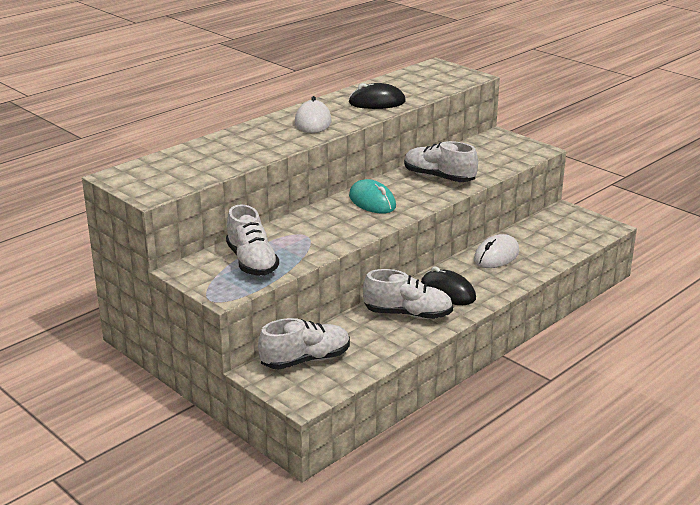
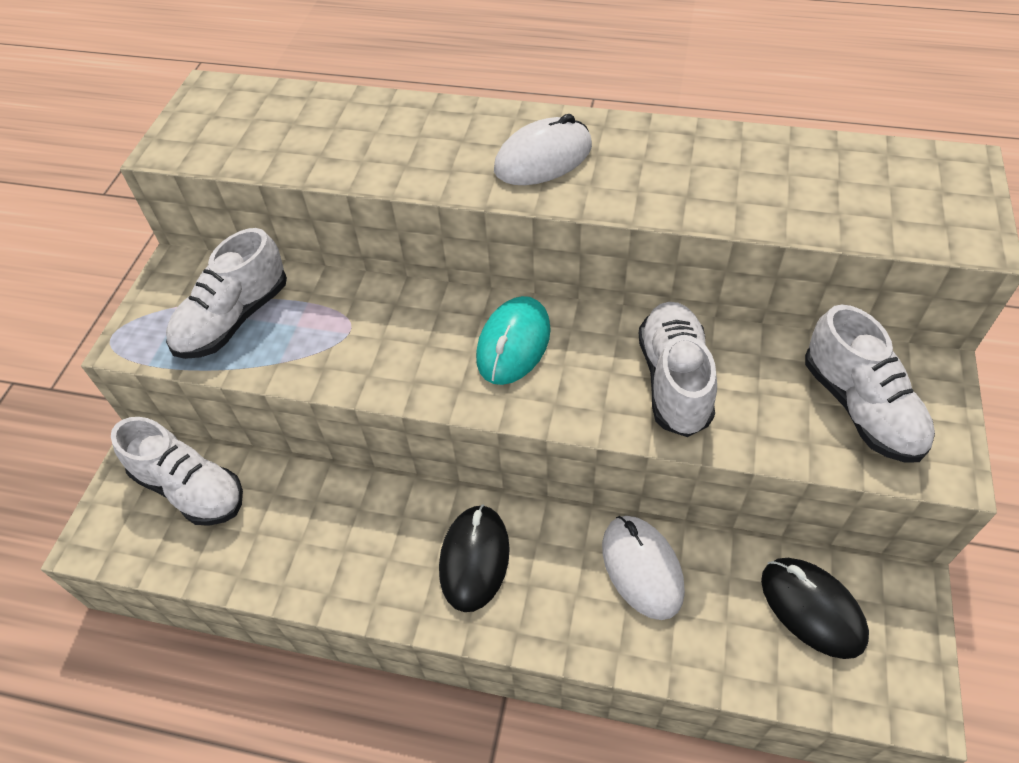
camera: 60 degrees right, 25 degrees up
(377, 102) = (698, 183): black mouse -> black mouse (812, 608)
(408, 314) = (375, 541): white shoe -> white shoe (860, 407)
(496, 256) = (642, 568): white mouse -> white mouse turned 60 degrees clockwise

